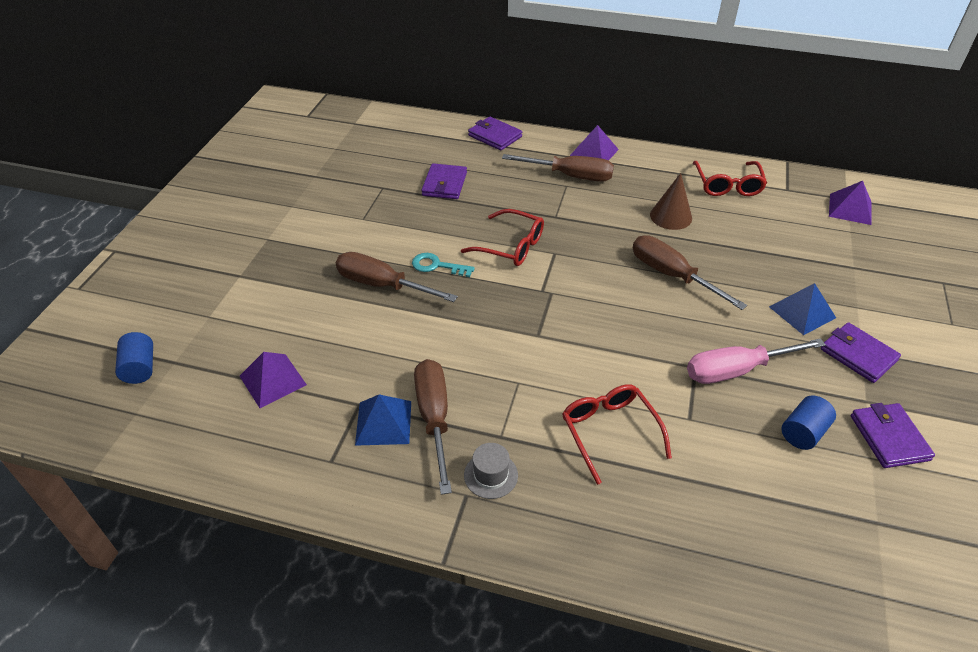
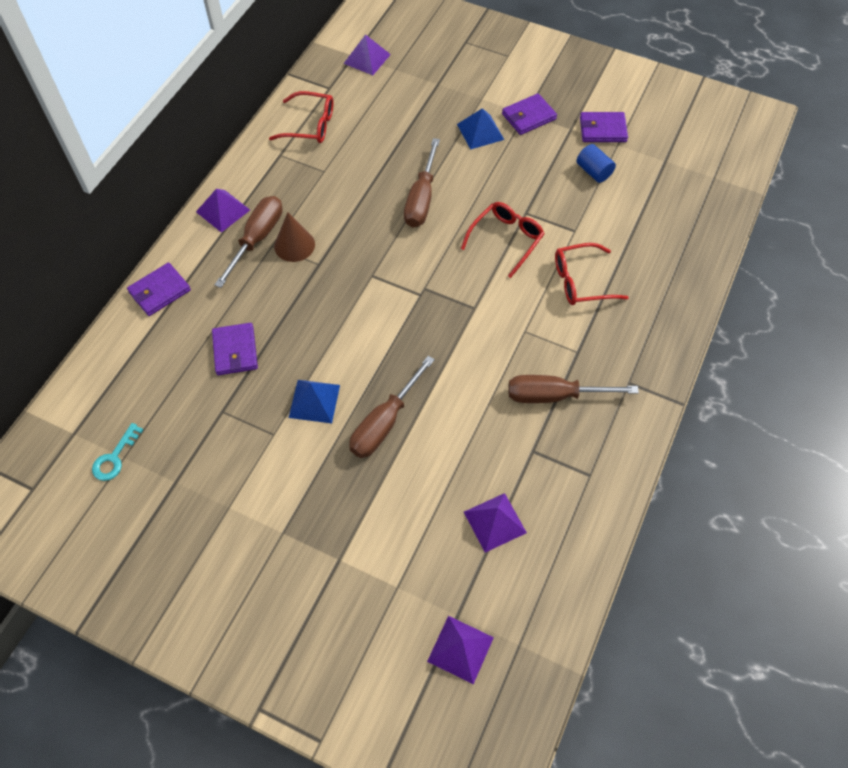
camera: 80 degrees left, 15 degrees up
(140, 368) = (460, 649): blue cylinder -> purple pyramid
(384, 422) = (554, 433): blue pyramid -> blue pyramid (314, 401)
(437, 266) = (367, 373): turquoise key -> turquoise key (114, 457)
(444, 184) = (235, 351): purple wallet -> purple wallet turned 60 degrees clockwise
(491, 475) = (613, 364): grey hat -> none
(511, 246) = (354, 307): red glasses -> red glasses (506, 239)
(671, 216) = (343, 178): brown cone -> brown cone (294, 245)
(672, 275) = (421, 199): brown screwdriver -> brown screwdriver turned 45 degrees counterclockwise
(737, 370) = (533, 189): pink screwdriver -> none

